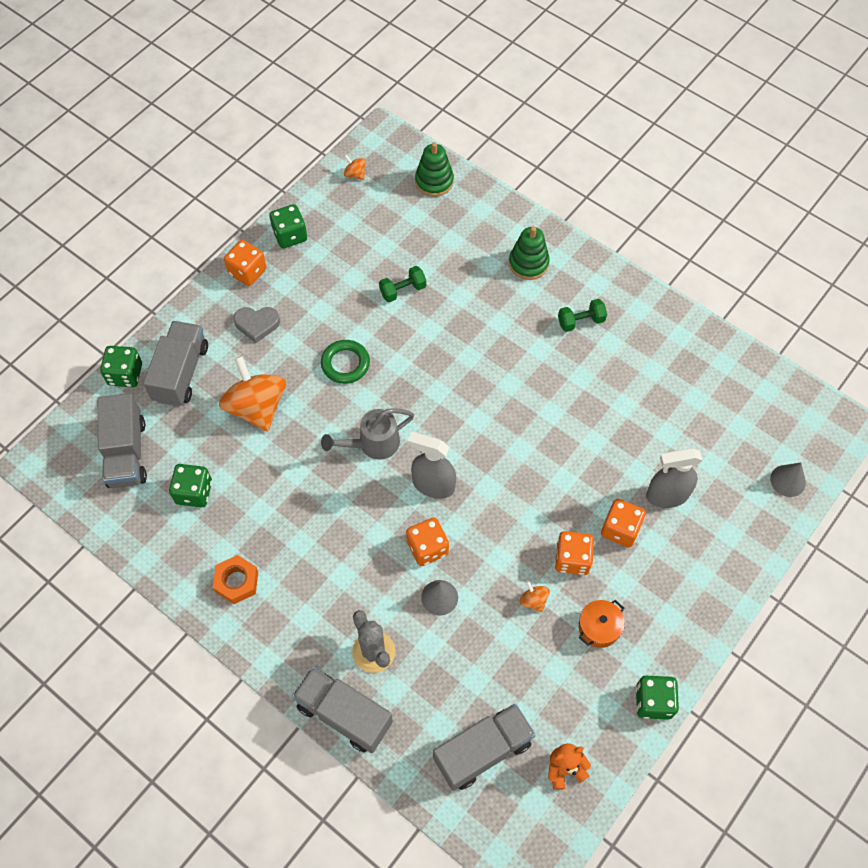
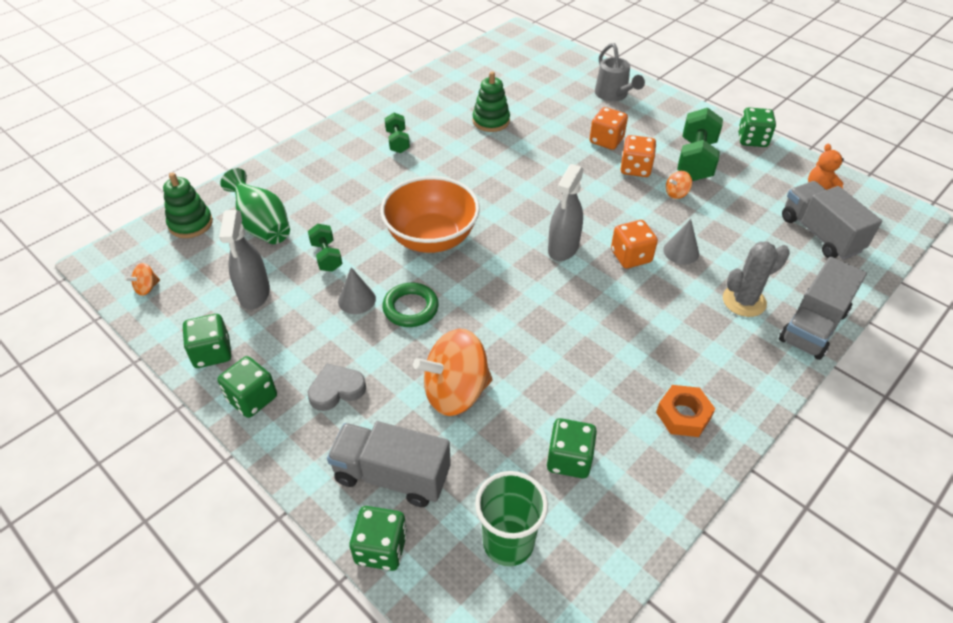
camera: 85 degrees left, 15 degrees down
(126, 453) = (508, 543): grey truck -> green cup
(247, 272) = (252, 398): orange dice -> green dice
(257, 324) = (336, 390): grey heart -> grey heart turned 120 degrees counterclockwise
(373, 444) = (514, 290): grey watering can -> grey watering can (613, 95)
(436, 370) = (431, 238): none -> orange bowl
(437, 234) = (262, 226): none -> green vase
(528, 263) = (323, 167): green stacking toy -> green stacking toy (491, 121)
(599, 627) = (695, 160): orange pot -> green dumbbell
(667, 495) = (575, 114): grey spray bottle -> grey spray bottle (254, 294)
(788, 480) = (563, 60): grey cone -> grey cone (356, 300)

